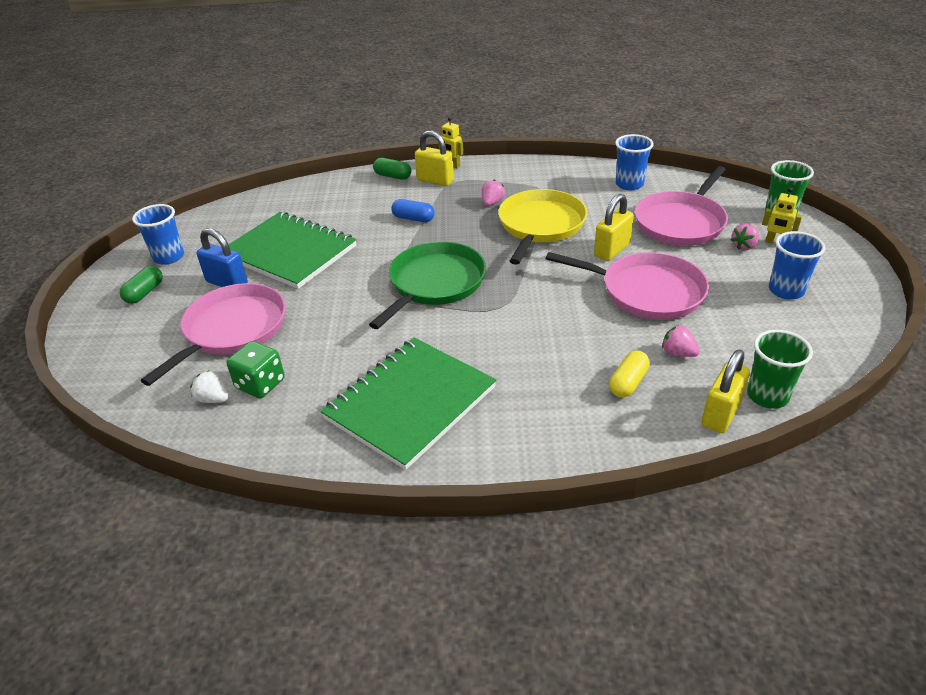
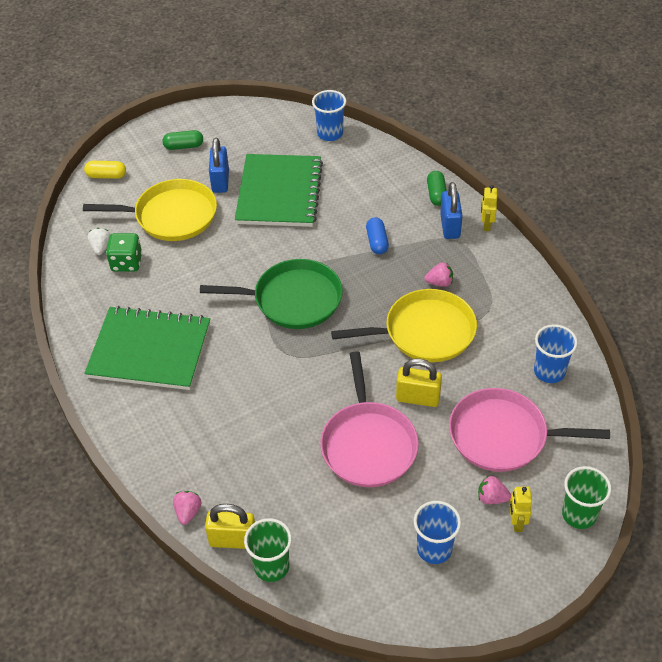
camera: 60 degrees right, 10 degrees up
(169, 257) = (231, 131): blue cup -> blue cup (330, 133)
(232, 330) = (171, 216): pink pan -> yellow pan
(435, 180) = (450, 226): yellow padlock -> blue padlock
(628, 382) = (239, 469): yellow capsule -> yellow capsule (106, 176)
(678, 353) = (293, 491): pink strawberry -> pink strawberry (188, 512)

